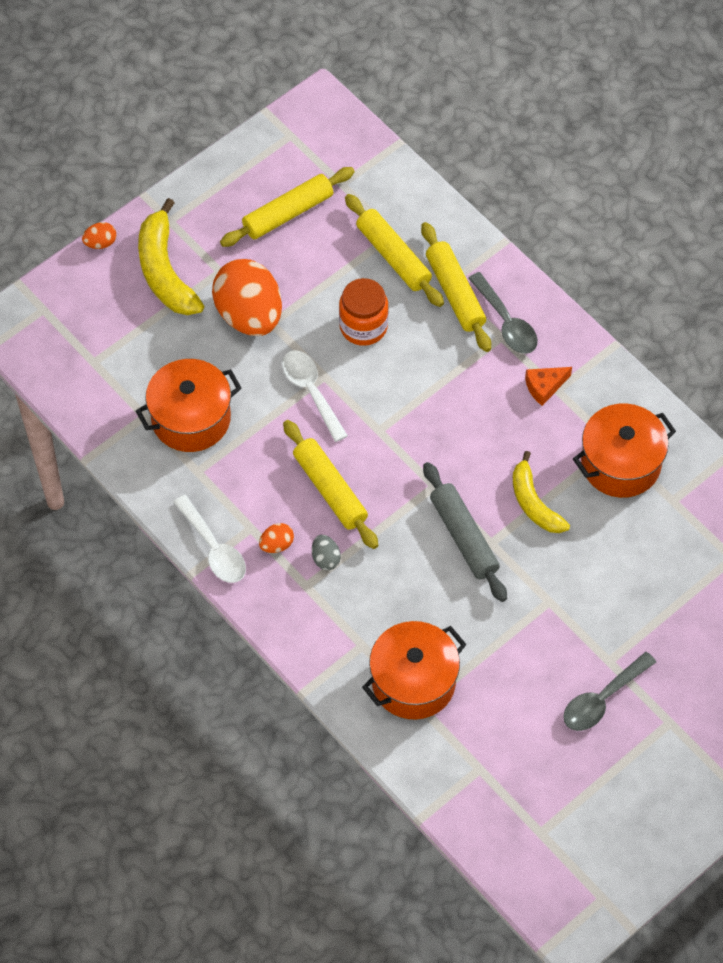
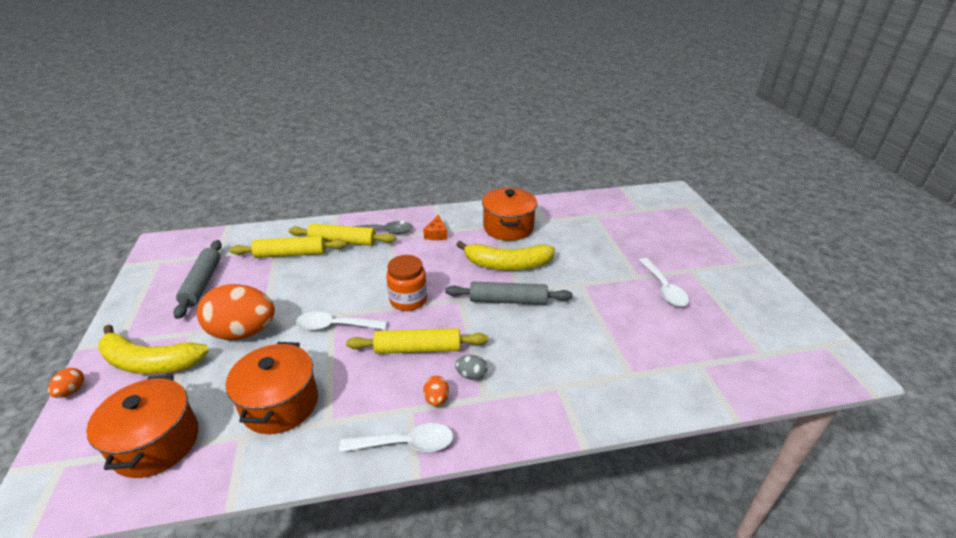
camera: 60 degrees left, 25 degrees down
(288, 213) = (202, 283): yellow rolling pin -> grey rolling pin
(363, 326) = (319, 284): orange jar -> orange jar (408, 300)
(413, 682) = (608, 370): orange pot -> orange pot (156, 443)
(534, 503) = (507, 264): yellow banana -> yellow banana, size x1.50
(602, 699) = (664, 288): grey spoon -> white spoon

